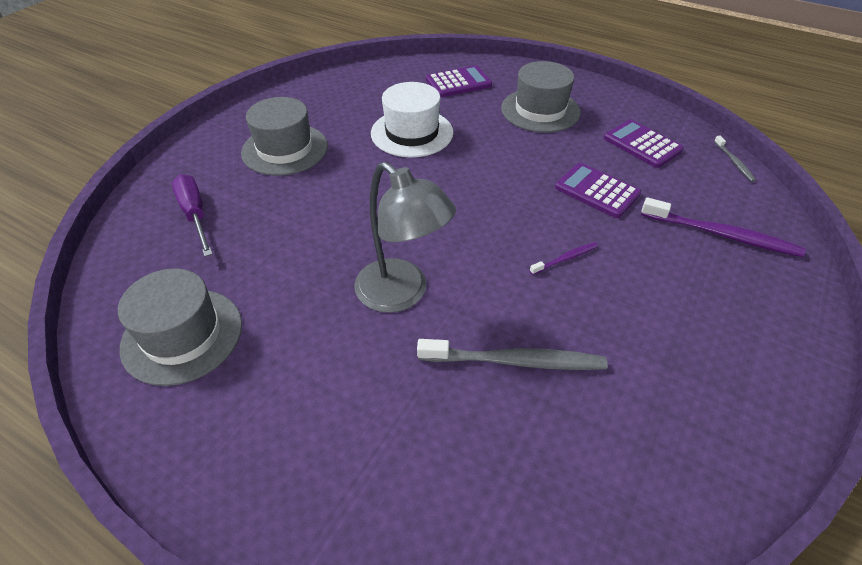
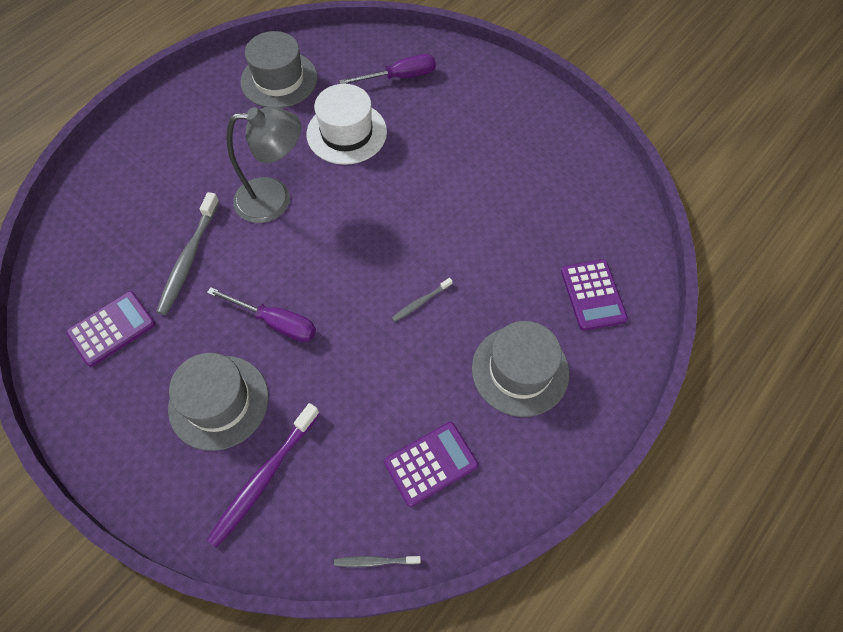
camera: 100 degrees right, 15 degrees up
(285, 149) = (479, 131): grey hat -> grey hat (218, 402)
(402, 294) = (275, 199): grey lamp -> grey lamp turned 150 degrees counterclockwise
(412, 133) = (491, 233): white hat -> white hat (346, 133)
(500, 165) = (420, 302): none -> grey toothbrush
(566, 258) = (276, 323): purple toothbrush -> purple screwdriver
(597, 191) = (359, 381): purple calculator -> purple calculator (112, 328)

